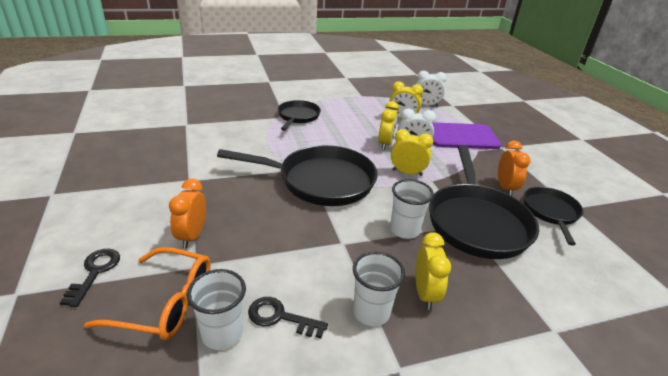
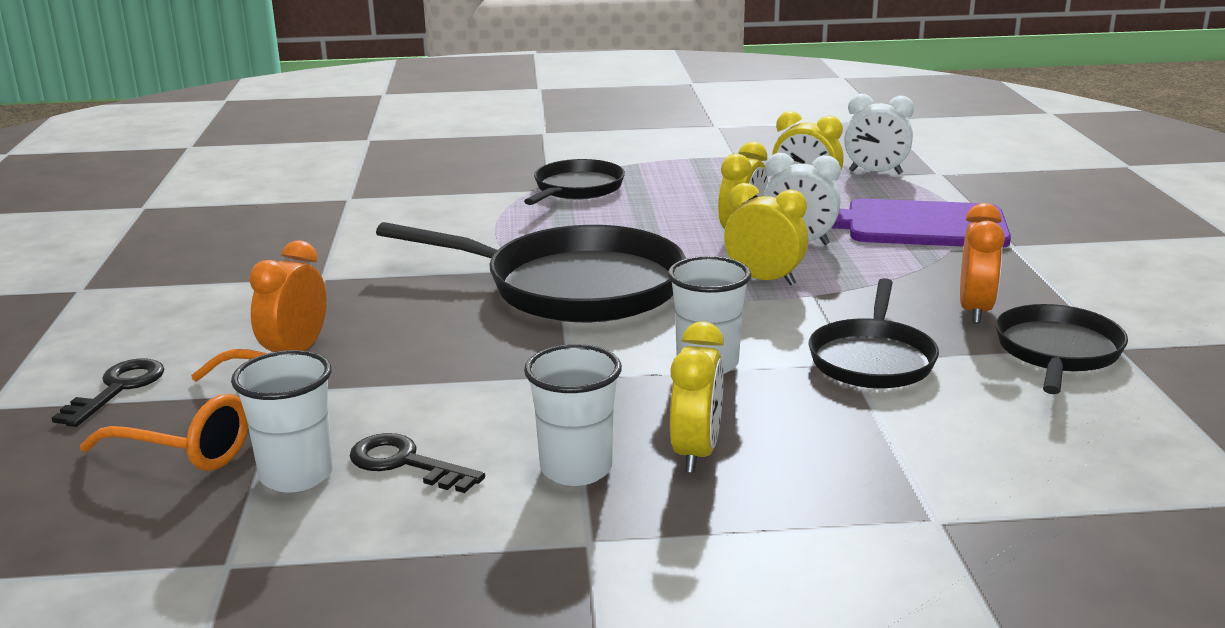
camera: 15 degrees right, 10 degrees down
(476, 222) = (872, 359): black pan -> black pan, size x0.57

